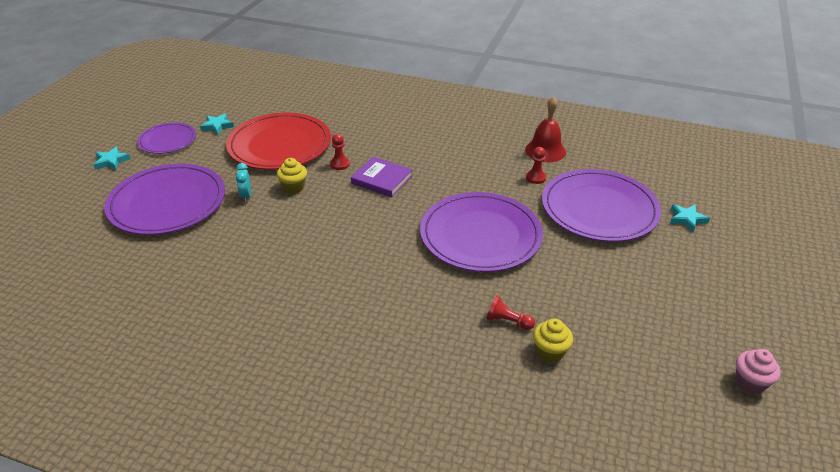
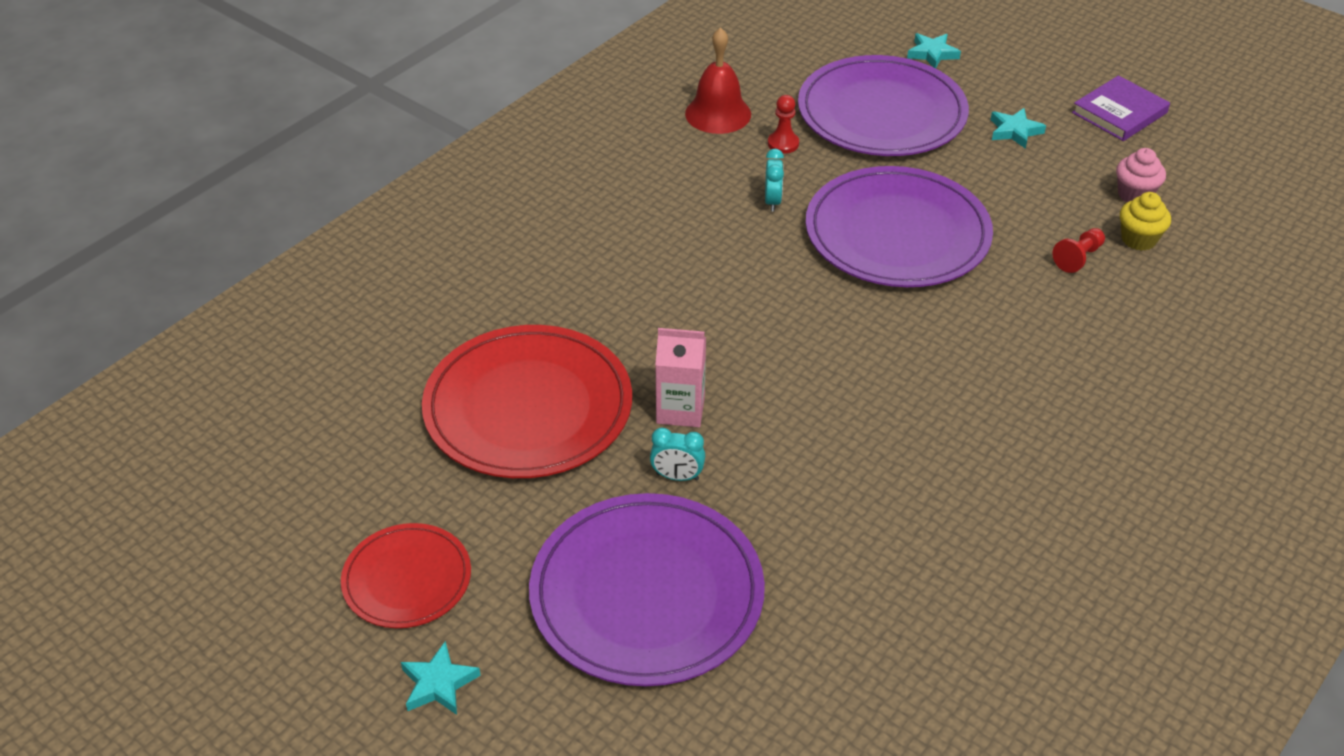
camera: 70 degrees left, 5 degrees up
(167, 140) = (407, 579): purple plate -> red plate
(217, 126) = (397, 492): turquoise star -> turquoise star (1015, 131)
(294, 187) = (680, 410): yellow cupcake -> pink carton
(340, 164) = (637, 340): red pawn -> none
(382, 180) = (710, 300): purple book -> purple book (1119, 113)
(479, 184) = (772, 201): none -> turquoise clock
(750, 382) = (1212, 117): pink cupcake -> pink cupcake (1134, 195)

